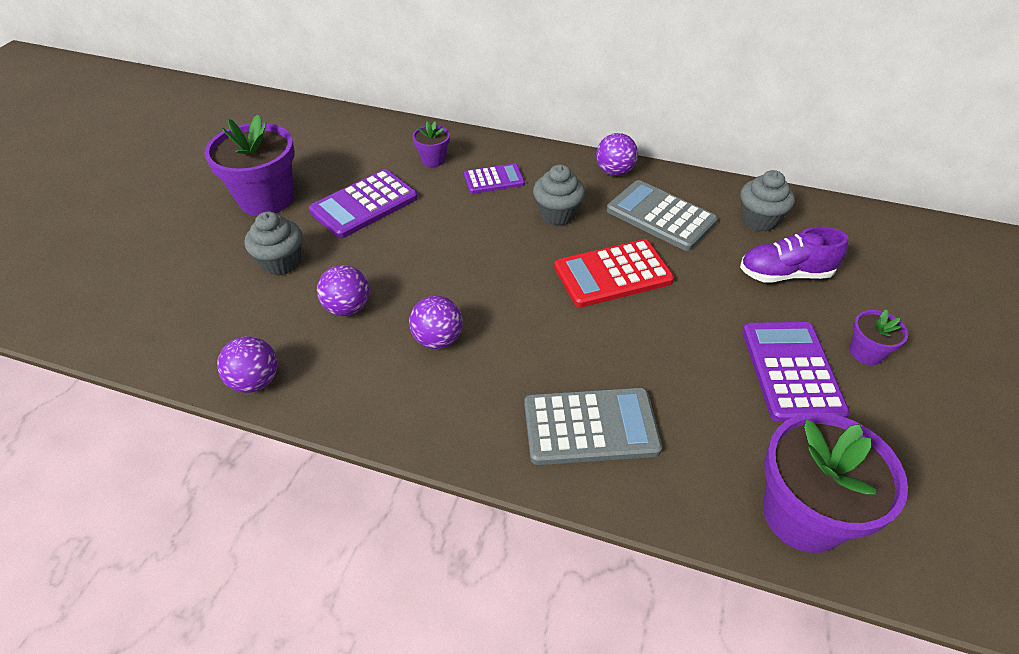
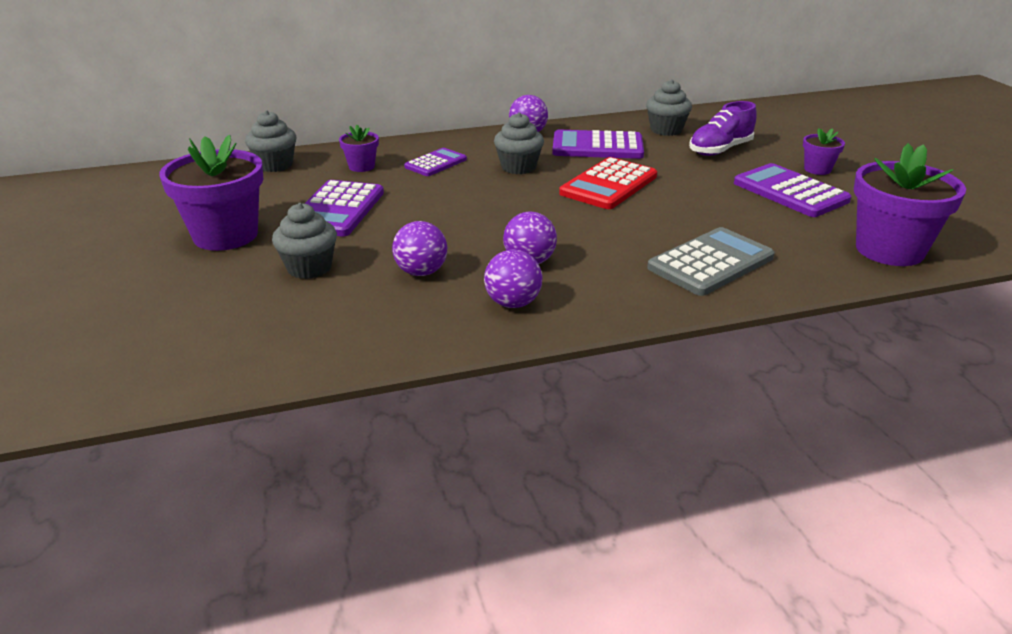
camera: 35 degrees left, 15 degrees down
(255, 381) = (403, 344): purple ball -> purple ball (513, 303)
(374, 132) = (275, 165): none -> grey cupcake
(661, 216) = (597, 146): grey calculator -> purple calculator

